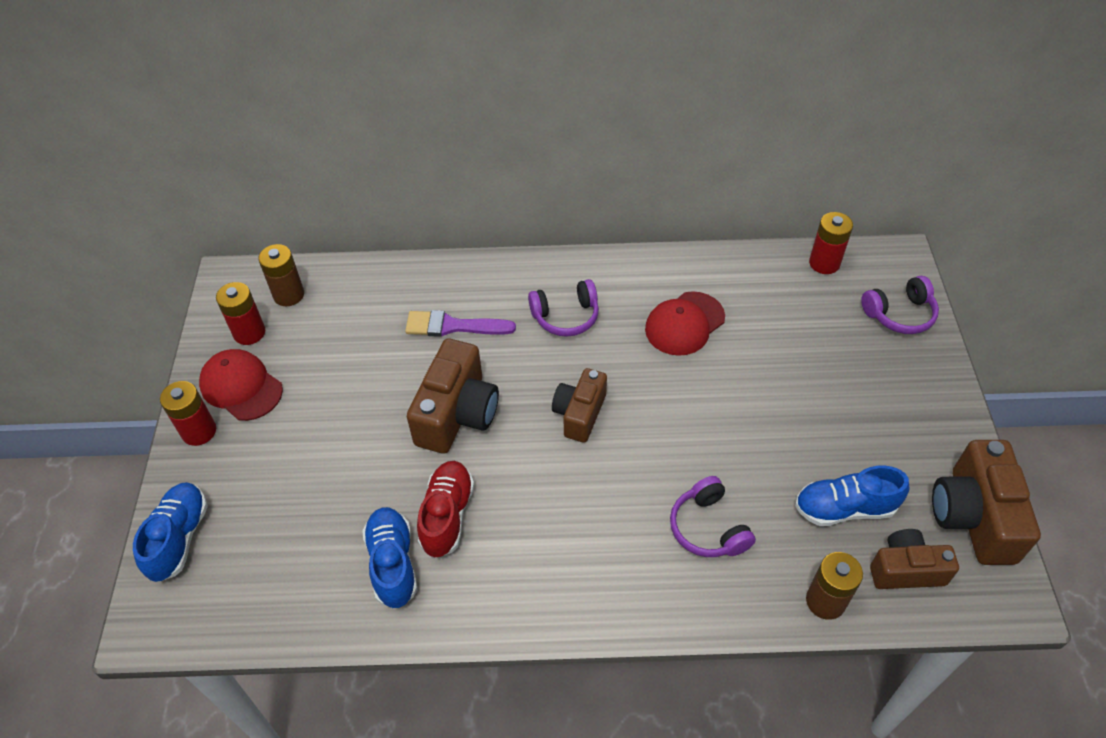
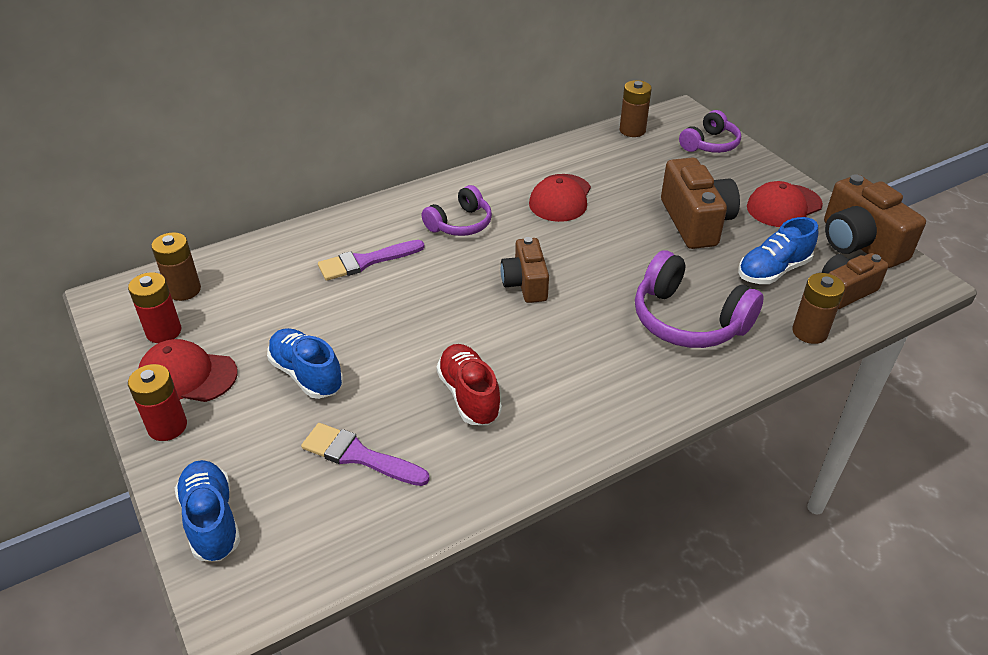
camera: 30 degrees left, 10 degrees down
(321, 533) = (359, 456): none -> purple brush
(393, 564) = (448, 450): blue shoe -> blue shoe (307, 375)
(457, 414) = (419, 321): brown camera -> brown camera (695, 222)
(708, 528) = (688, 320): purple headphones -> purple headphones, size x1.59
(824, 263) = (632, 130): red battery -> brown battery
(922, 431) = (783, 206): none -> red cap

